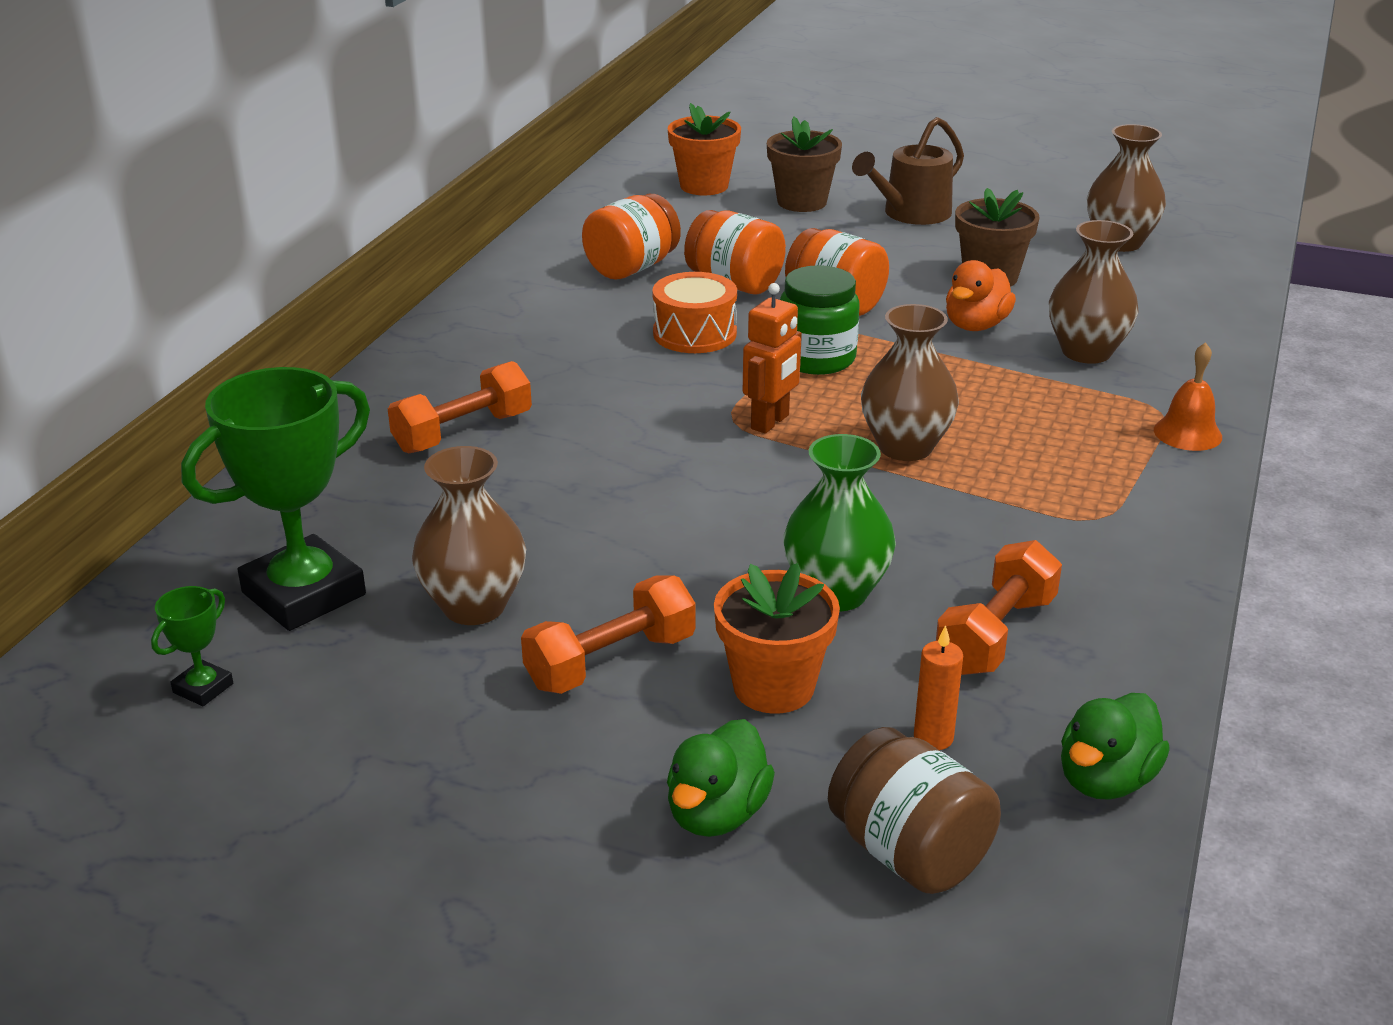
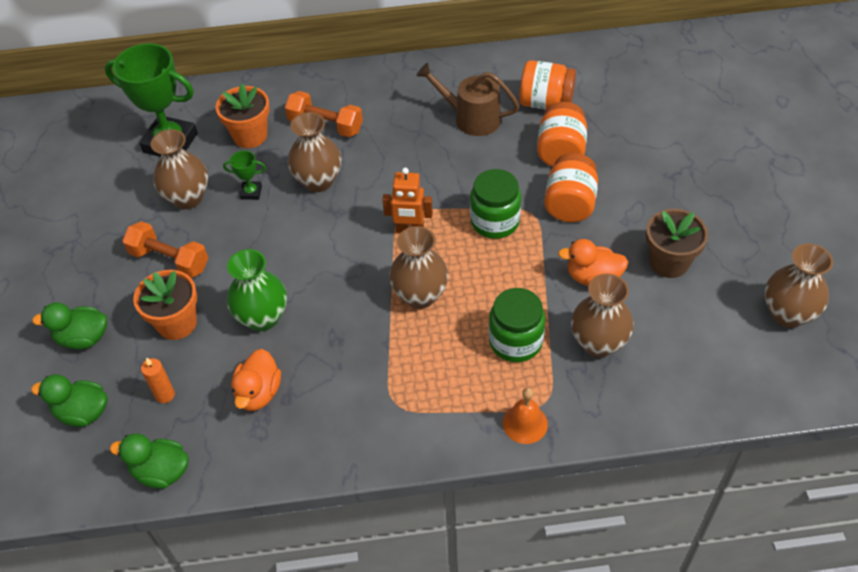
camera: 65 degrees right, 20 degrees up
(203, 688) = (96, 149): green trophy -> green trophy (251, 192)
(583, 469) = (318, 181): none -> brown vase
(694, 333) = (486, 161): orange drum -> none
(704, 186) = (685, 83): orange flower pot -> orange flower pot (250, 135)
(802, 202) = (703, 134): brown flower pot -> none
(909, 853) = (83, 412): brown jar -> green duck
(911, 214) = (734, 191): brown watering can -> brown watering can (471, 118)
(996, 635) = (258, 393): orange dumbbell -> orange duck
(1044, 402) = (515, 341): none -> green jar

